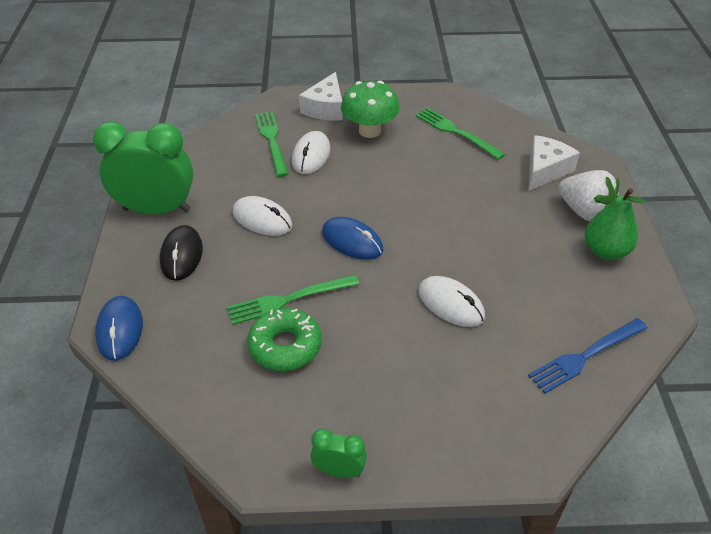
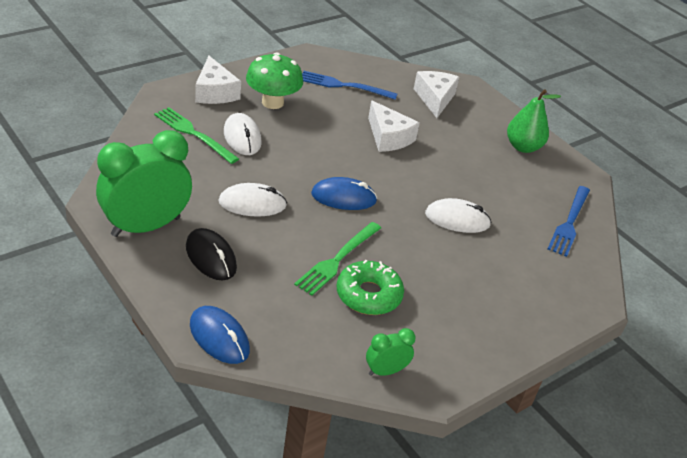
camera: 40 degrees left, 5 degrees down
(339, 471) = (488, 363): green clock -> green clock (385, 371)
(455, 132) = (343, 85): green fork -> blue fork
(455, 196) = (388, 137): none -> white cheese
(584, 211) = (486, 122): white strawberry -> none

